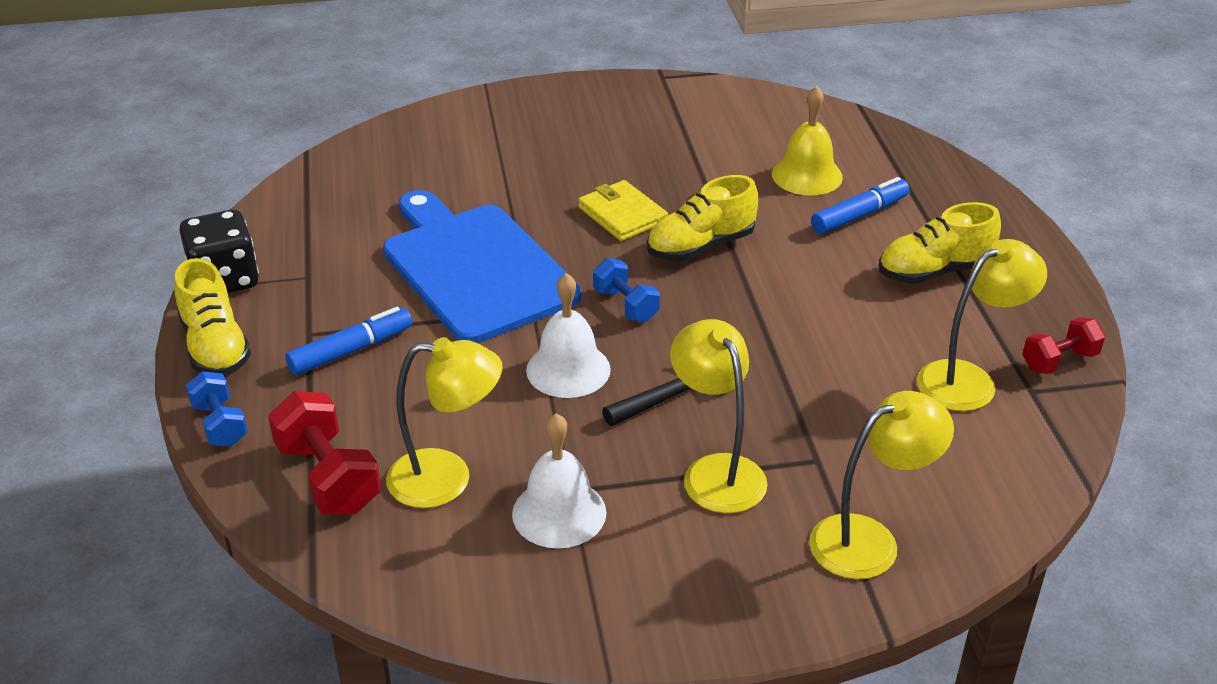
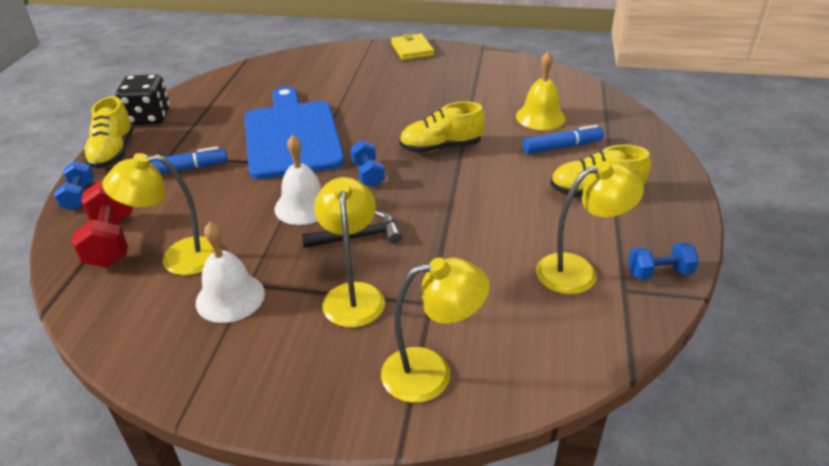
camera: 20 degrees right, 0 degrees up
(447, 478) = (179, 258): yellow lamp -> yellow lamp turned 150 degrees clockwise
(622, 214) = (403, 121): yellow wallet -> yellow wallet (412, 49)
(1059, 361) = (659, 273): red dumbbell -> blue dumbbell

